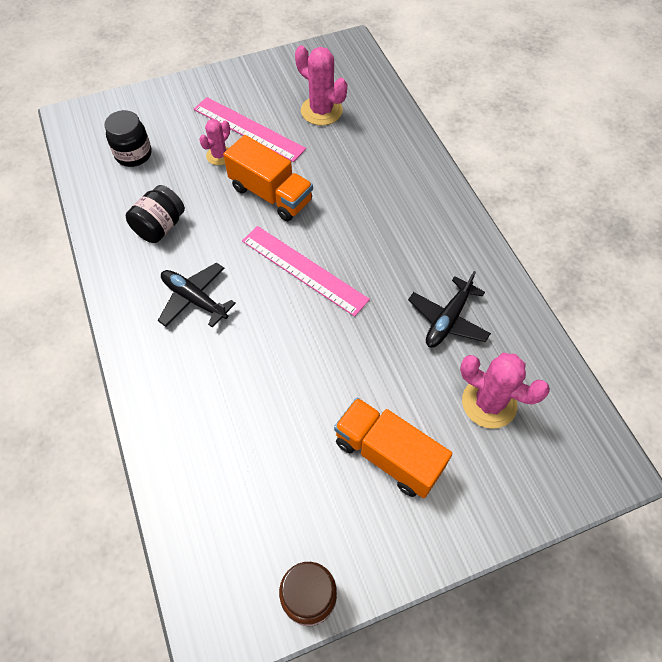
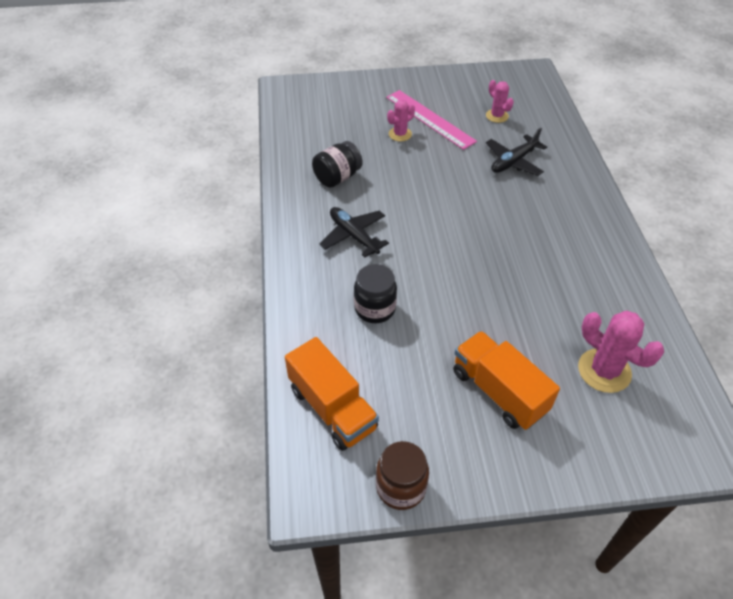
camera: 15 degrees right, 10 degrees down
(133, 154) = (328, 122): black jar -> black jar (375, 308)
(271, 194) = (438, 170): orange truck -> orange truck (332, 408)
(304, 269) = (454, 232): pink ruler -> none
(321, 111) = (497, 116): pink cactus -> pink cactus, size x0.61
(448, 319) = (578, 296): black plane -> black plane (513, 162)

